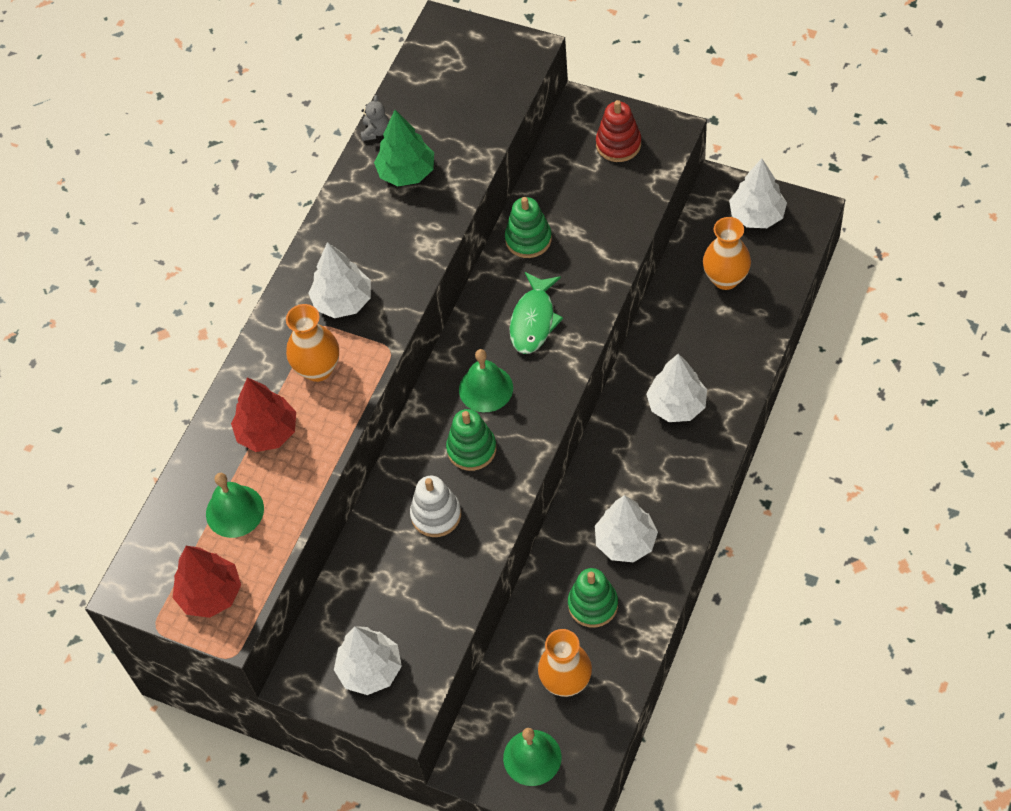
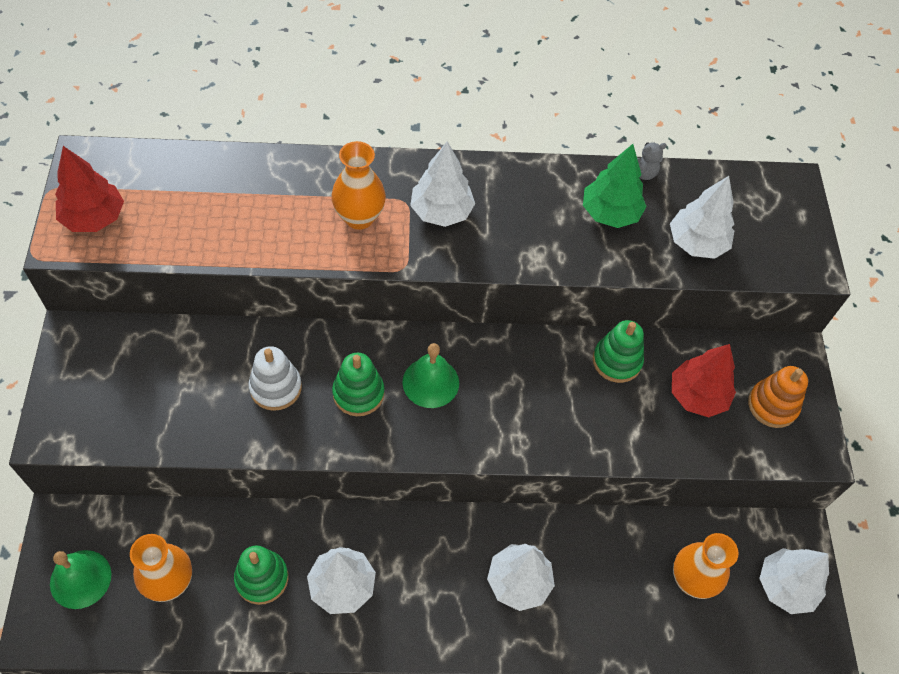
camera: 55 degrees right, 0 degrees up
(234, 511) = (185, 206): green bell -> none
(267, 432) = (277, 202): red tree -> red tree (697, 396)
(370, 670) = (94, 390): white tree -> white tree (696, 243)
(534, 320) = (526, 398): green fish -> none
(618, 144) = (772, 405): red stacking toy -> orange stacking toy

